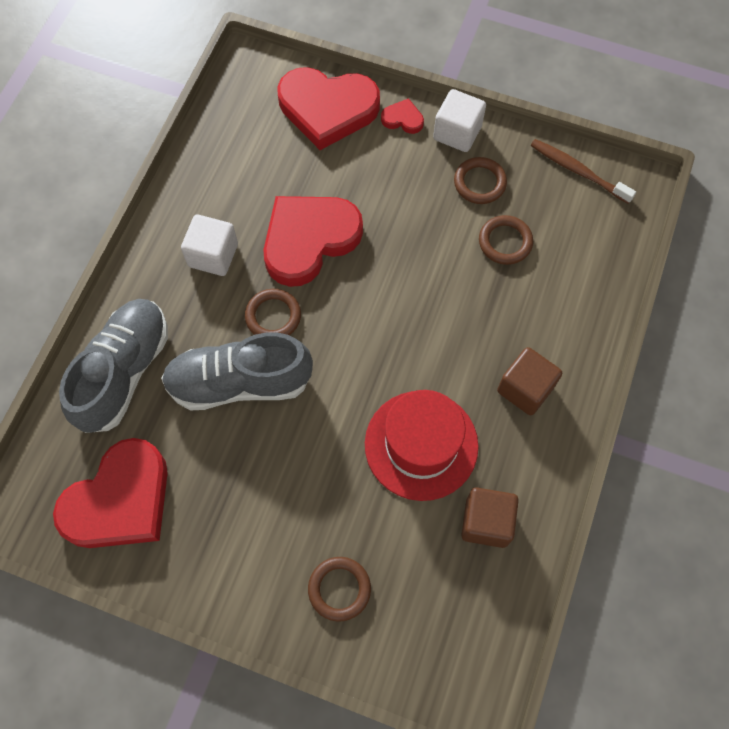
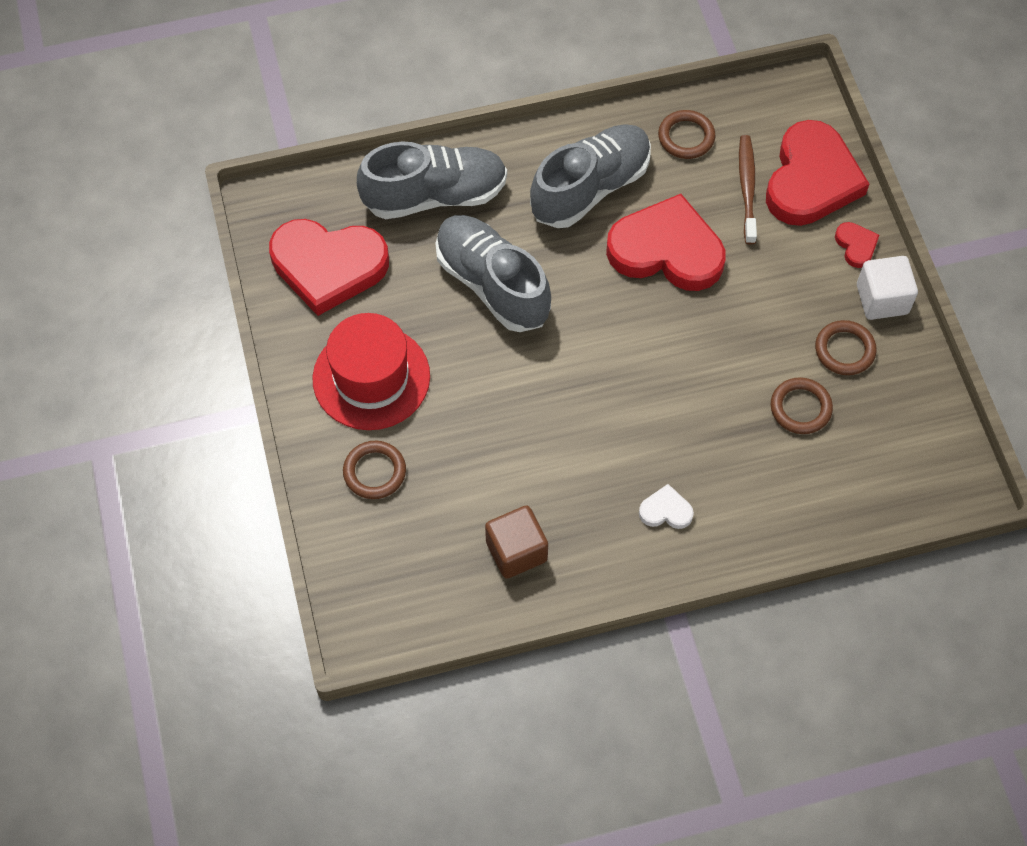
camera: 55 degrees right, 5 degrees down
(213, 255) = (590, 188): white cube -> grey shoe
(273, 316) = (572, 270): brown ring -> brown ring (686, 137)
(327, 109) = (811, 180): red heart -> red heart turned 135 degrees counterclockwise
(421, 445) = (546, 457): red hat -> red hat (371, 377)
(525, 389) = (666, 511): brown cube -> white heart
(578, 171) = (933, 426): brown toothbrush -> brown toothbrush (747, 188)

